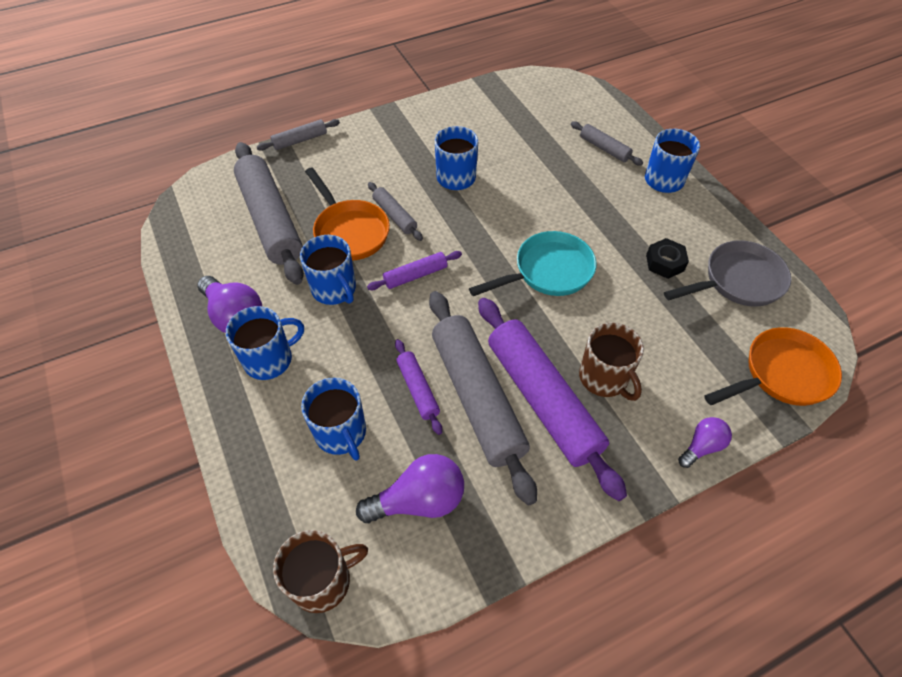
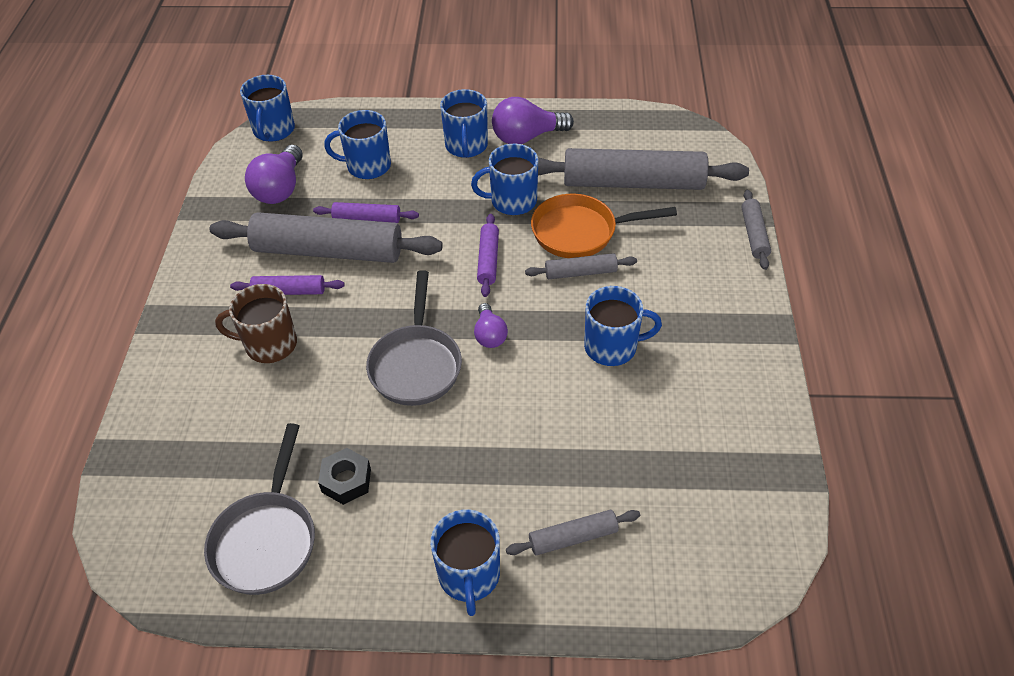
camera: 120 degrees right, 5 degrees down
(323, 581) = (273, 130): brown mug -> blue mug
(542, 400) = (289, 291): purple rolling pin -> purple rolling pin, size x0.47
(548, 272) = (416, 364): turquoise pan -> grey pan
(701, 446) = (153, 376): purple light bulb -> purple light bulb (490, 335)
(781, 374) = (144, 492): orange pan -> none

